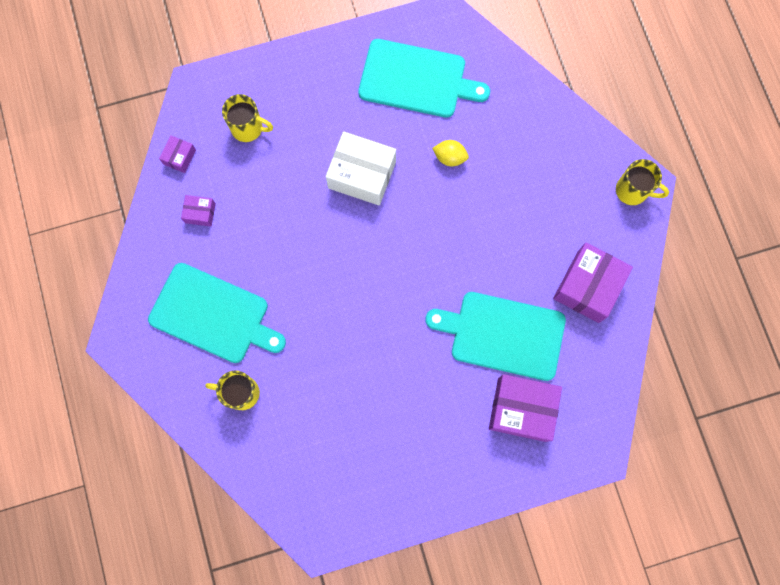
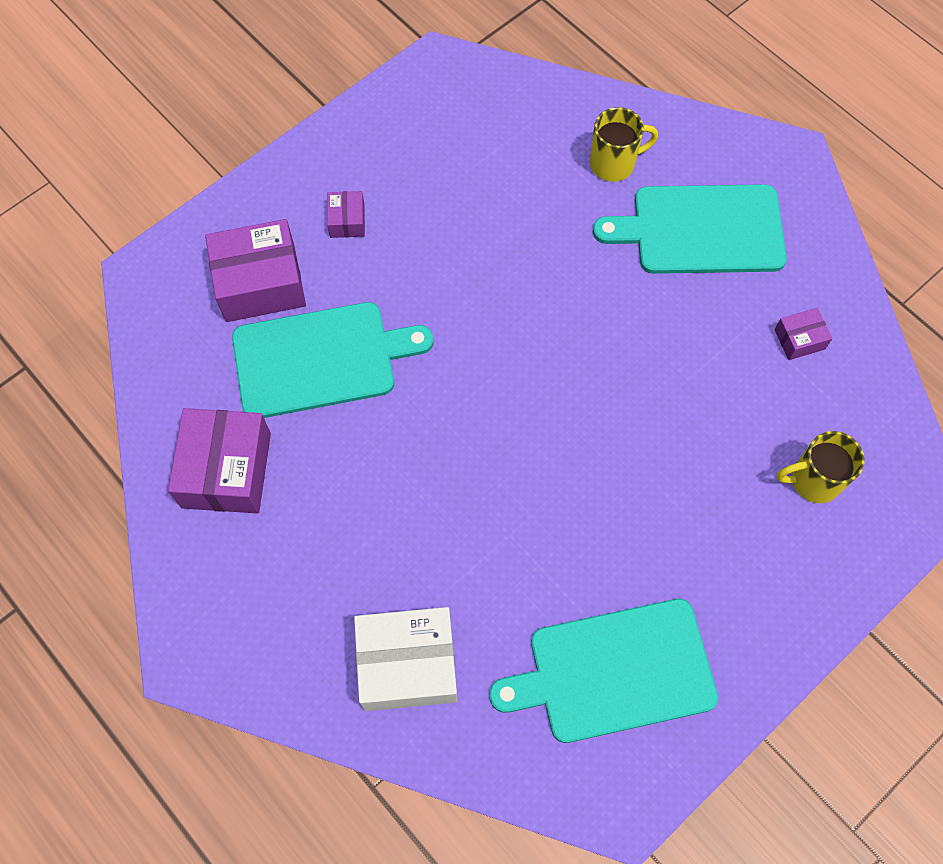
camera: 155 degrees right, 10 degrees down
(179, 157) = (877, 398): purple box -> purple box (347, 221)
(362, 174) = (616, 486): white box -> white box (407, 664)
(449, 157) = (503, 568): yellow lemon -> none
(632, 191) = (205, 641): yellow mug -> none

